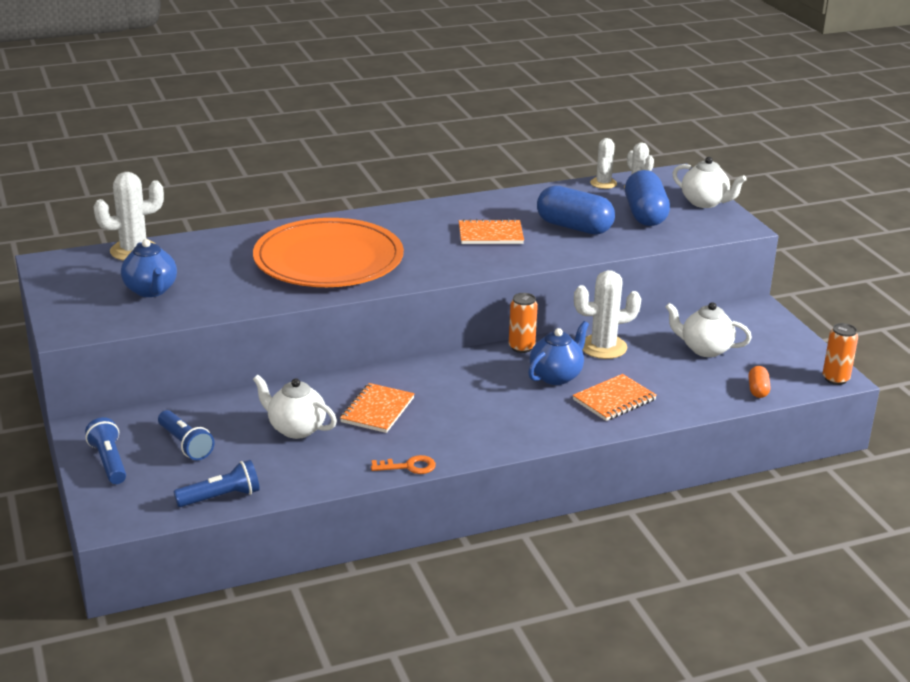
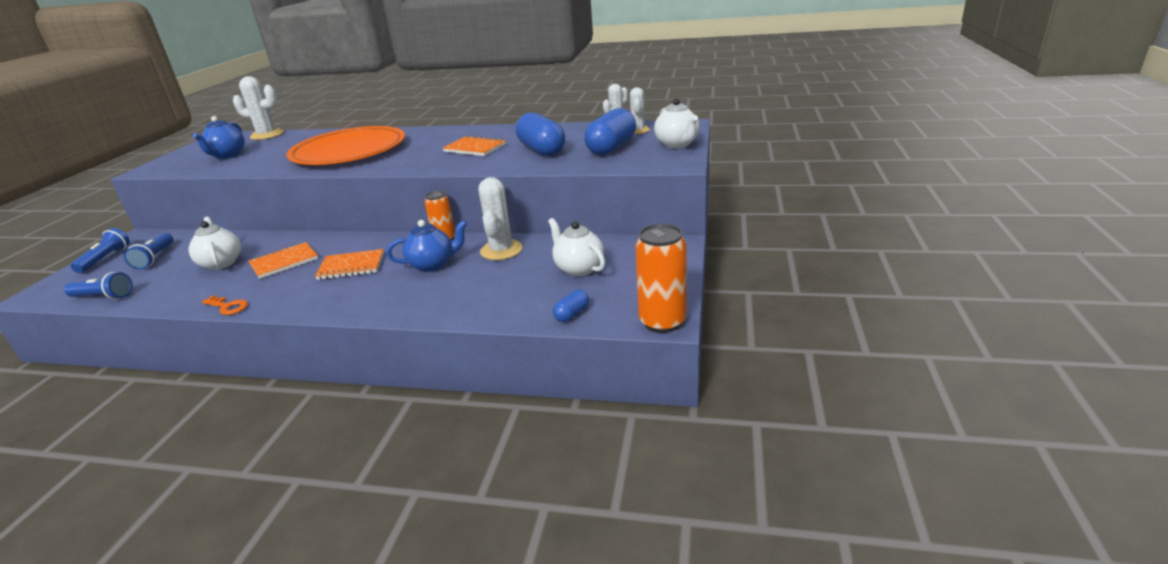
camera: 35 degrees right, 0 degrees up
(603, 347) = (501, 250): white cactus -> white cactus turned 75 degrees clockwise
(614, 400) = (442, 293): orange notebook -> orange notebook (351, 266)
(758, 390) = (572, 314): orange capsule -> blue capsule
(835, 379) = (662, 322): orange can -> orange can, size x1.54

